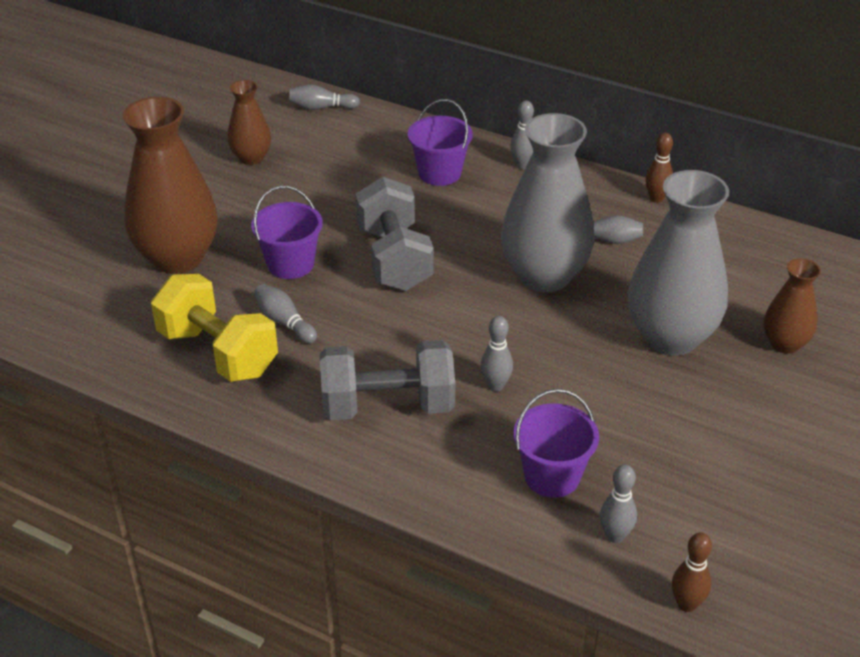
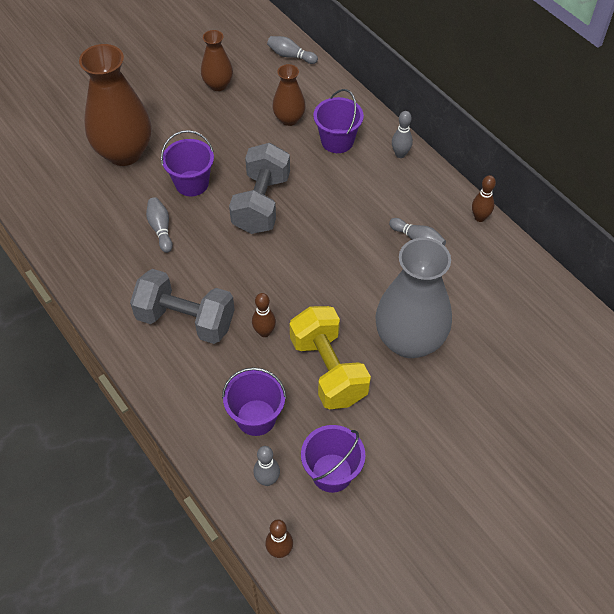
camera: 25 degrees right, 15 degrees up
(218, 352) = (106, 237): yellow dumbbell -> yellow dumbbell (328, 370)
(495, 385) = (264, 332): grey bowling pin -> brown bowling pin
(544, 276) = (354, 255): grey vase -> none
(685, 499) = (332, 473): none -> purple bucket
(785, 344) = (489, 378): brown vase -> brown vase (289, 119)

